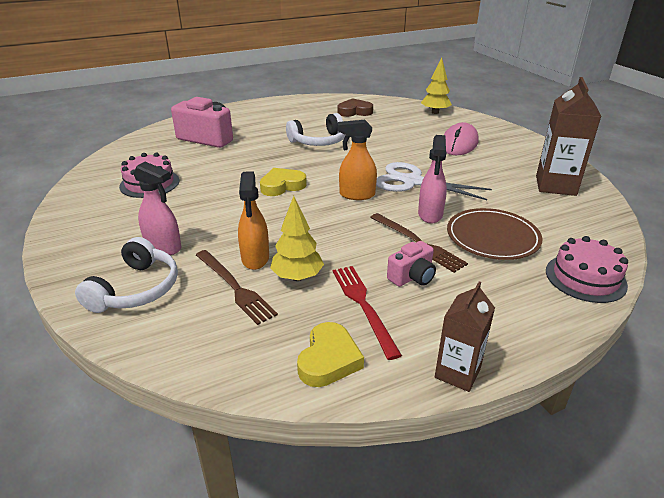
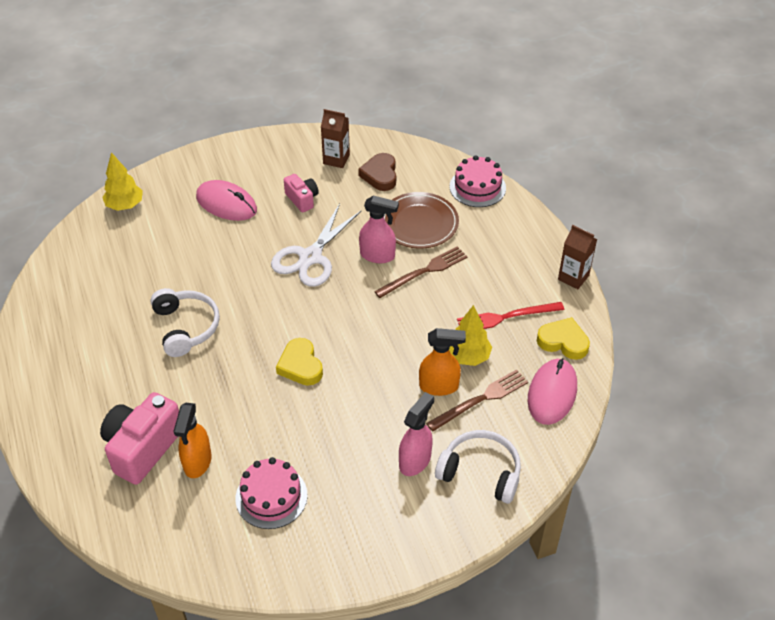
camera: 85 degrees left, 15 degrees up
(238, 347) = (552, 393): none -> pink mouse
(354, 111) = (95, 283): brown heart -> brown heart (380, 175)
(356, 195) = (331, 304): orange spray bottle -> orange spray bottle (197, 462)
(412, 277) = (471, 283): pink camera -> pink camera (302, 199)
(555, 185) = (336, 159): brown carton -> brown carton, size x0.63

